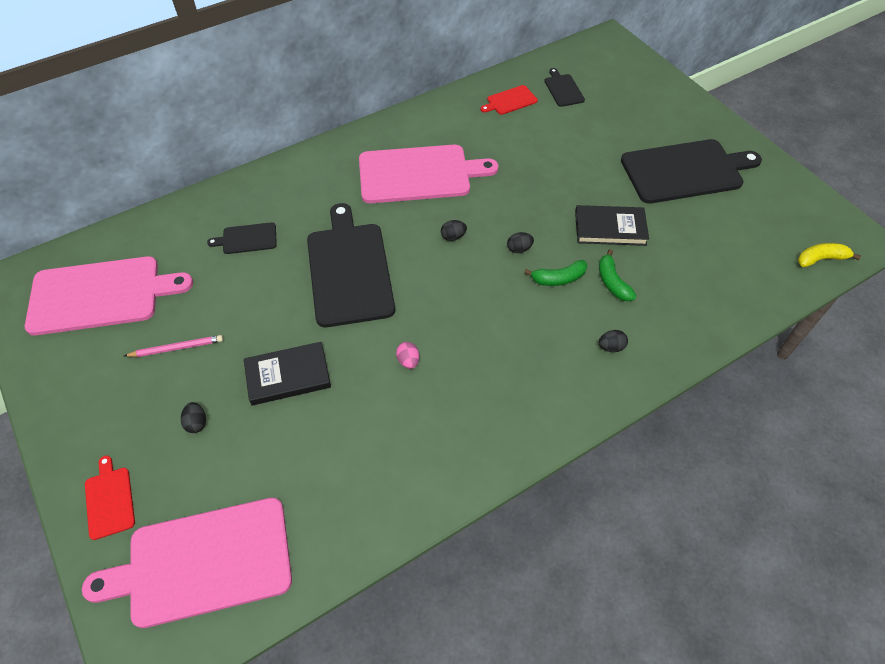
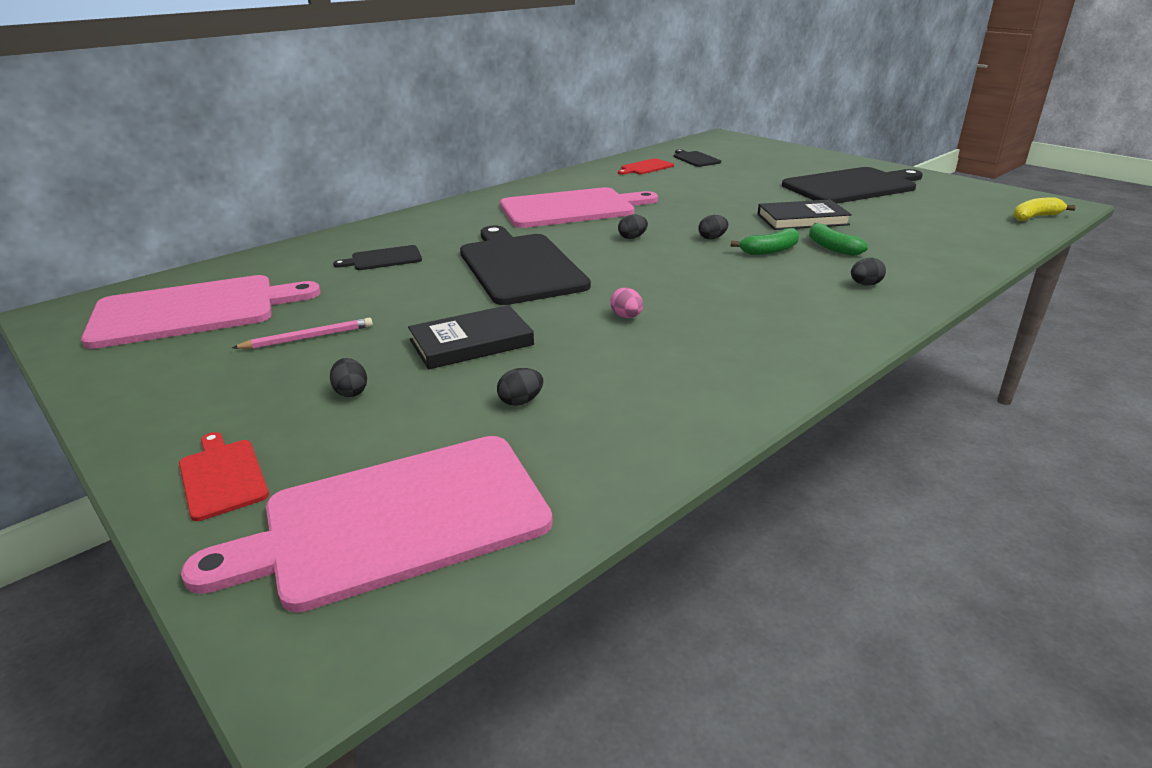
camera: 10 degrees left, 25 degrees down
(304, 456) = (521, 401): none -> black egg

